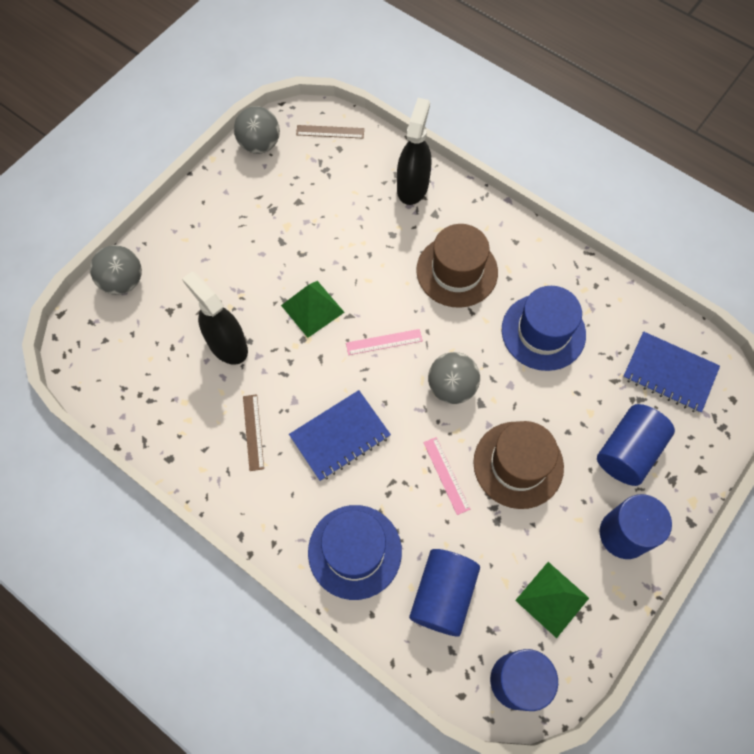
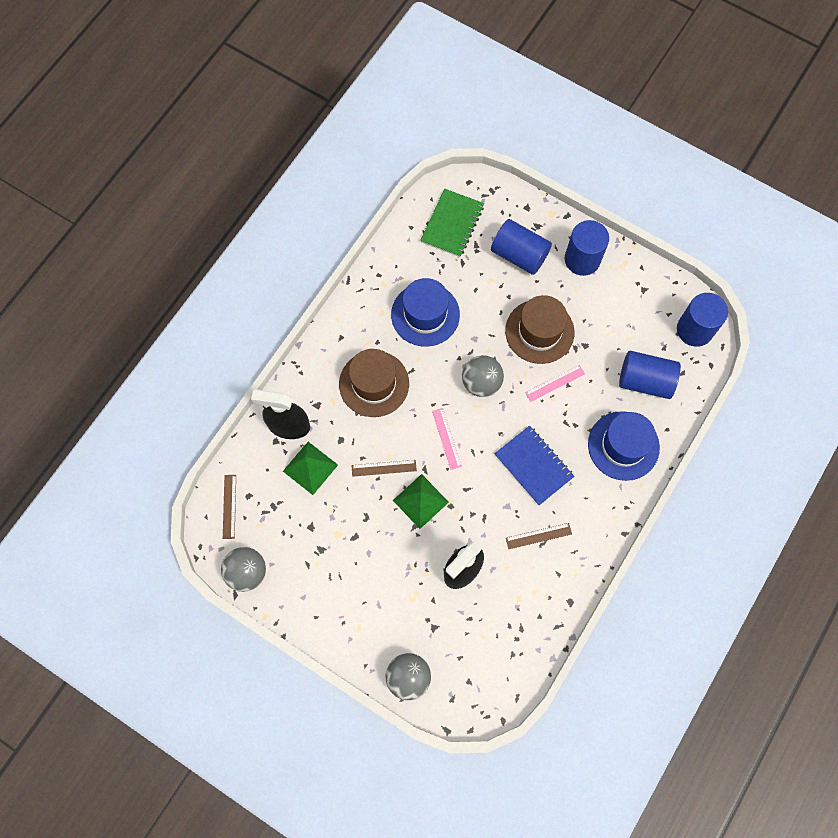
camera: 95 degrees left, 5 degrees up
(355, 274) = (384, 468): none -> brown ruler
(552, 599) = (636, 307): green pyramid -> green pyramid (310, 468)
(669, 373) = (452, 224): blue notebook -> green notebook

